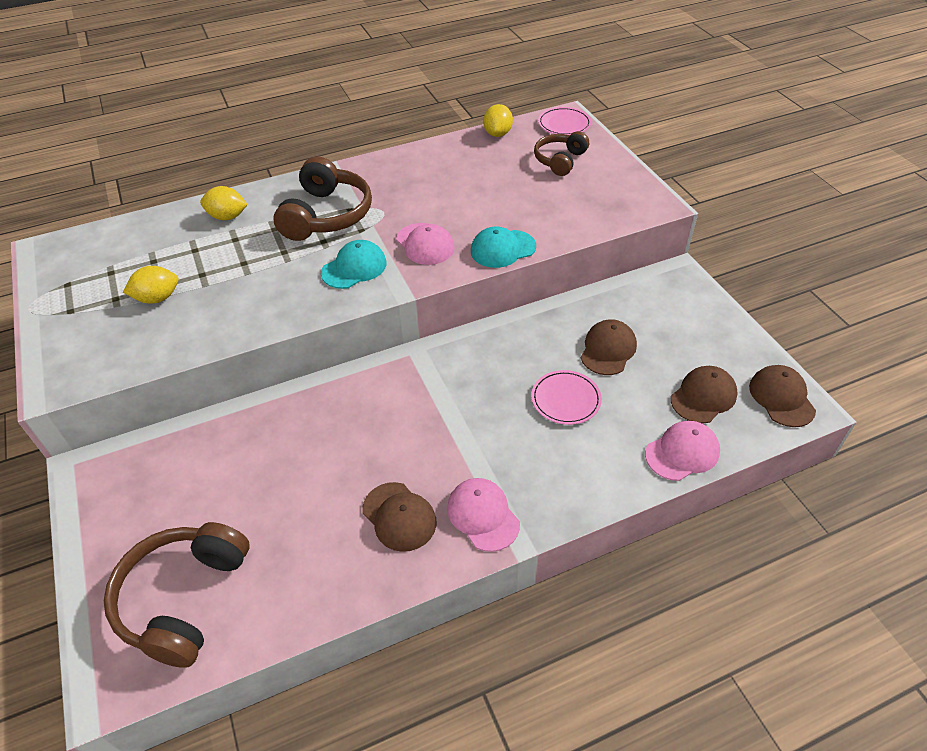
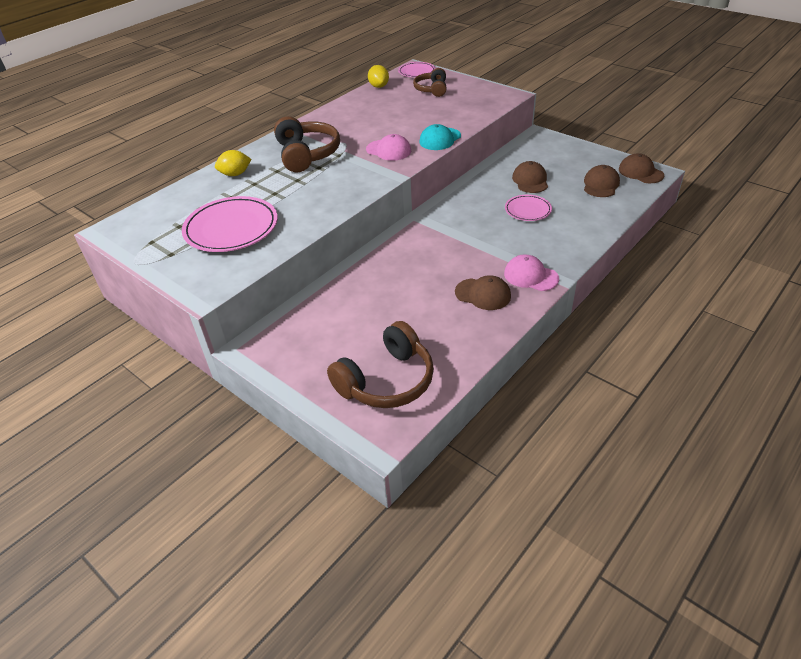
camera: 25 degrees left, 5 degrees down
(157, 298) = (231, 228): yellow lemon -> pink plate
(183, 599) = (387, 381): brown headphones -> brown headphones turned 120 degrees counterclockwise
(354, 268) = (354, 174): turquoise cap -> none
(682, 452) = (612, 212): pink cap -> none

